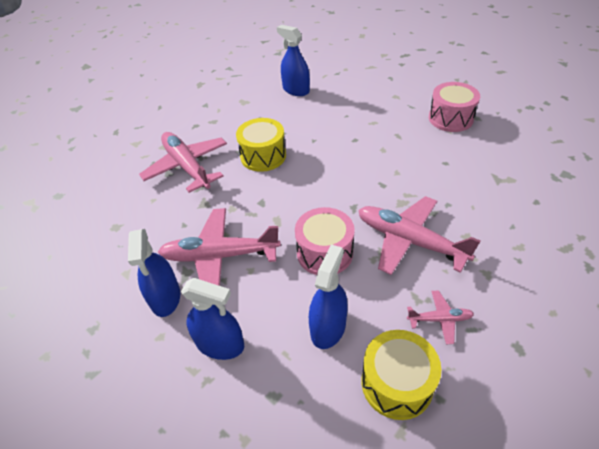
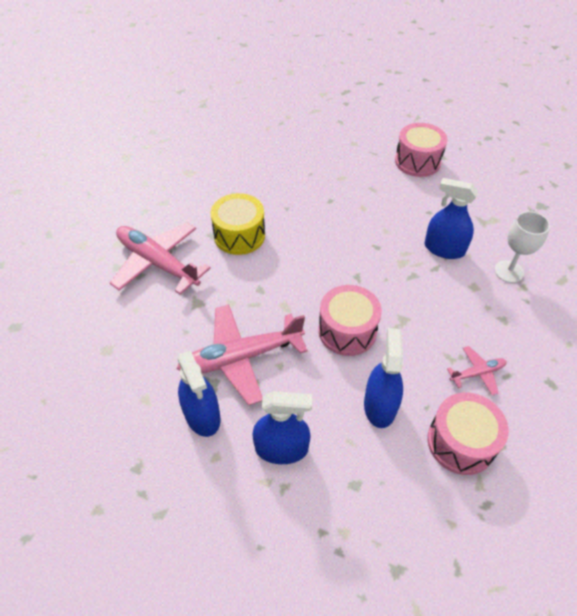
camera: 20 degrees left, 5 degrees up
(296, 90) = (243, 150): blue spray bottle -> blue spray bottle (444, 249)
(396, 383) = (460, 442): yellow drum -> pink drum
(410, 241) = (424, 302): pink plane -> none
(509, 229) = (509, 271): none -> white goblet

